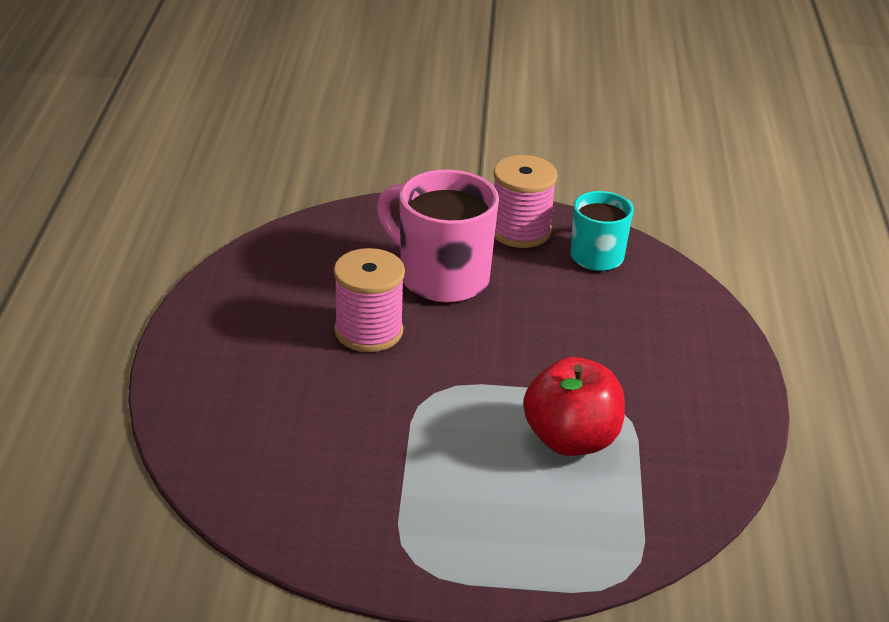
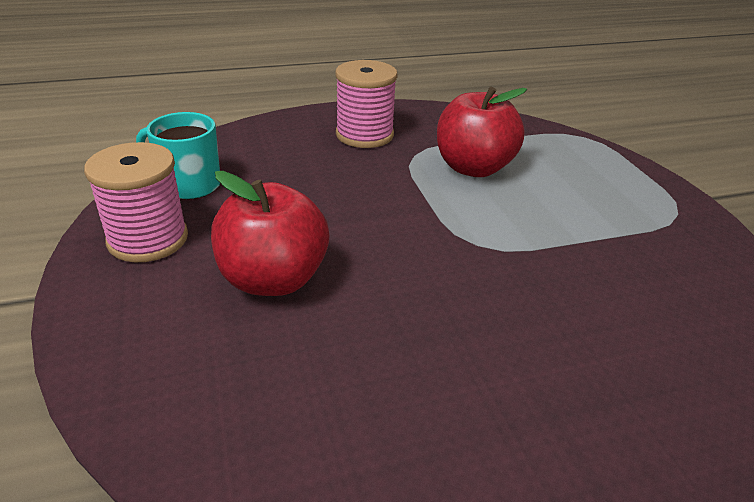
camera: 110 degrees left, 0 degrees up
(368, 331) = (414, 312): pink spool -> pink spool (364, 135)
(441, 278) = (273, 279): pink mug -> red apple

